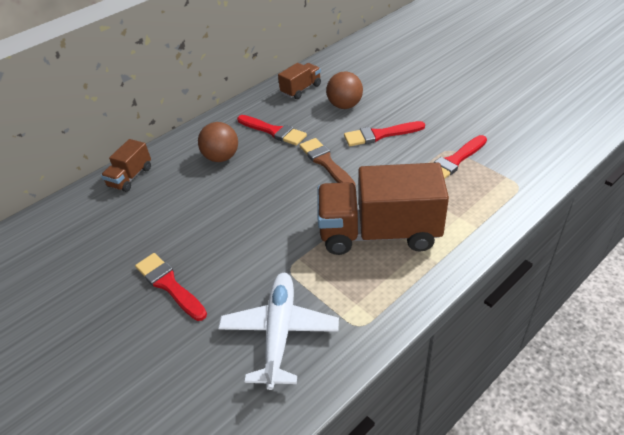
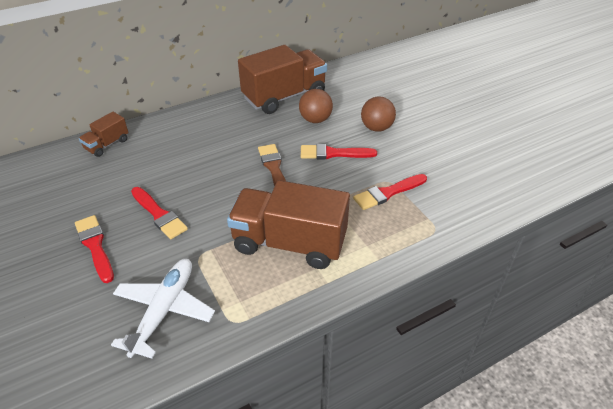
camera: 10 degrees right, 0 degrees up
(221, 157) = (188, 144): brown ball -> brown ball (376, 128)
(274, 131) = (243, 130): red brush -> red brush (159, 215)
(301, 89) = (284, 96): brown truck -> brown truck, size x2.06

